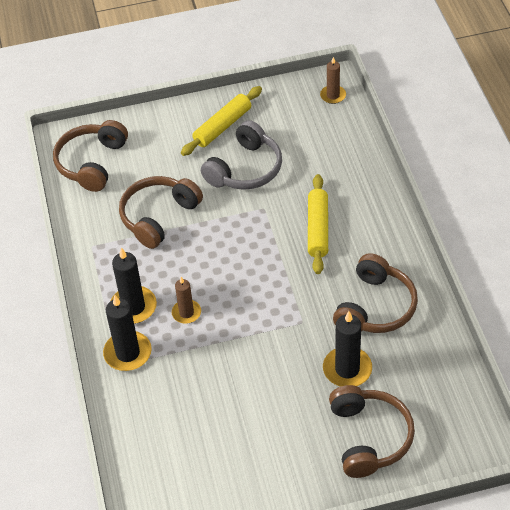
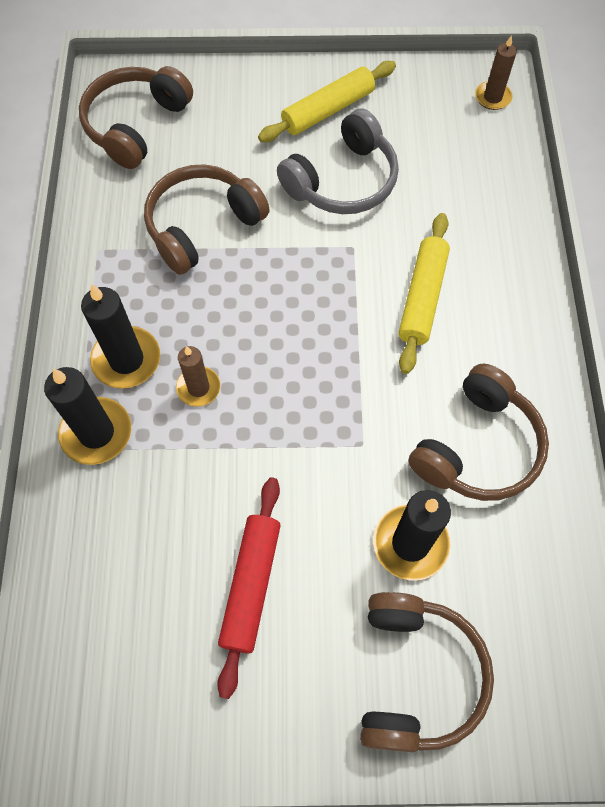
camera: 10 degrees right, 15 degrees up
(254, 414) = (251, 585): none -> red rolling pin

